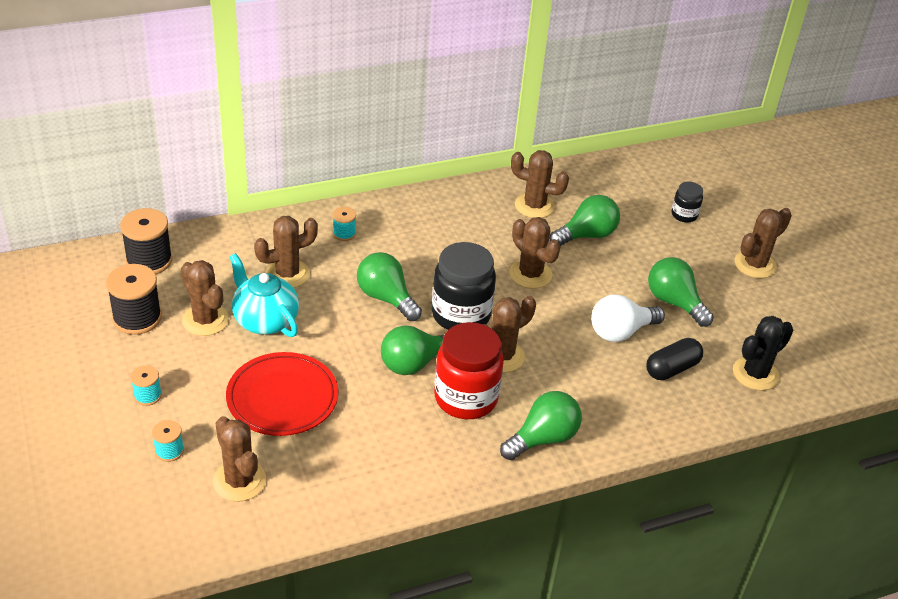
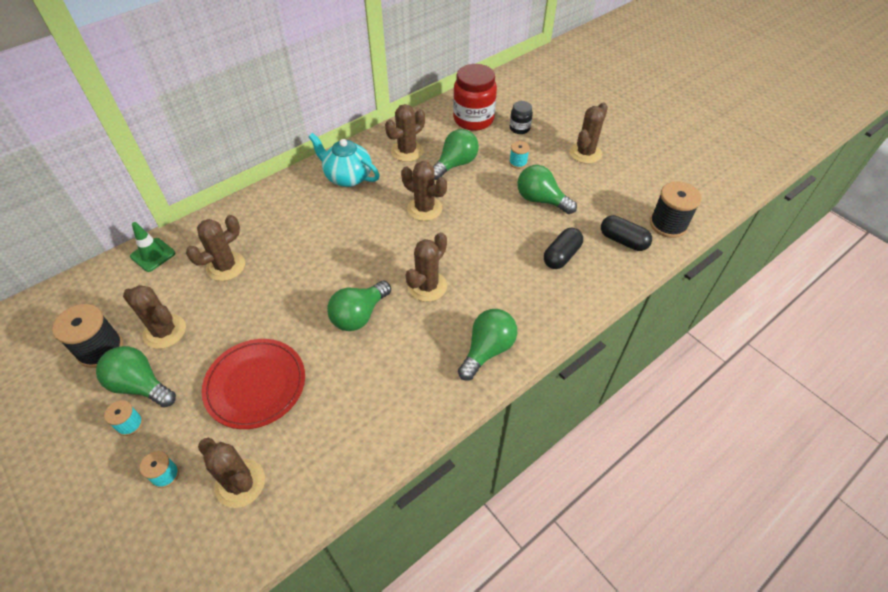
camera: 15 degrees left, 10 degrees up
(149, 261) = (98, 290): black spool -> black spool (668, 224)
(214, 241) = (153, 255): none -> green traffic cone
(265, 320) = (218, 315): turquoise teapot -> turquoise teapot (347, 177)
(344, 233) = (263, 216): turquoise spool -> turquoise spool (518, 162)
(386, 298) = (316, 263): green light bulb -> green light bulb (141, 385)
(461, 315) = (382, 260): black jar -> none
(466, 398) = (412, 333): red jar -> red jar (473, 119)
(534, 206) = (407, 151): brown cactus -> brown cactus turned 45 degrees counterclockwise
(620, 332) = (511, 236): white light bulb -> none
(755, 374) = (623, 241): black cactus -> black capsule

